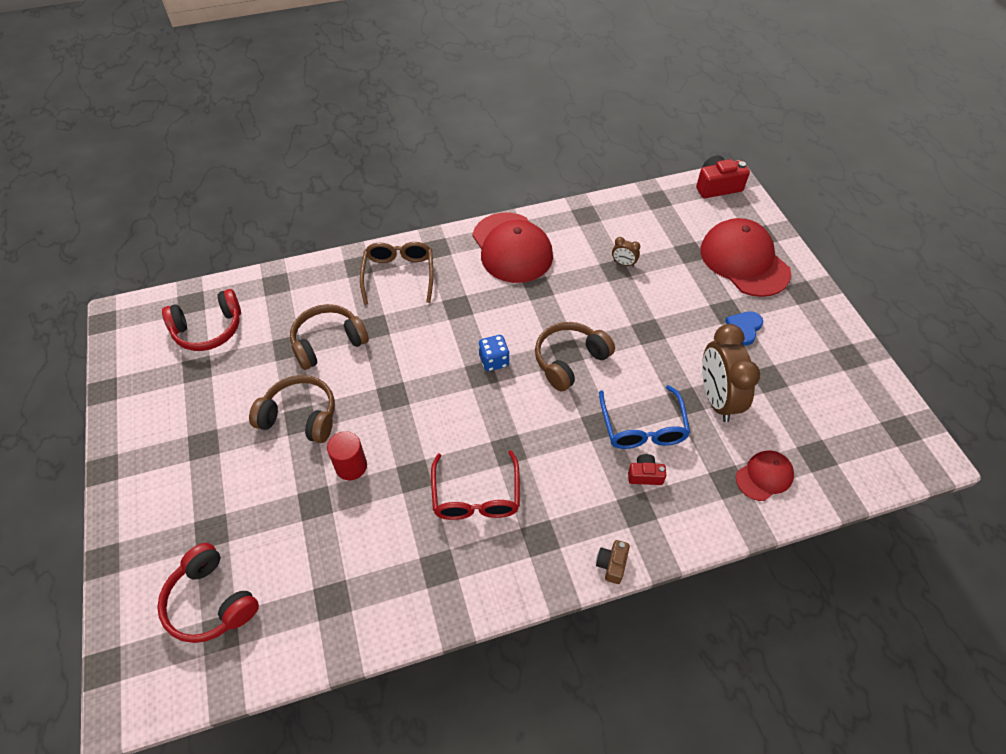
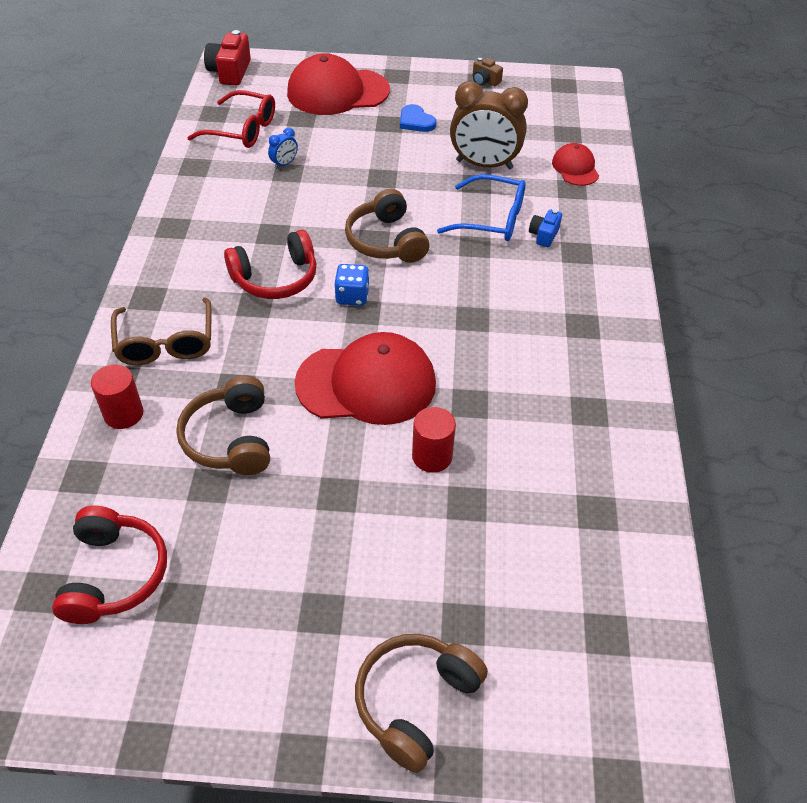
camera: 70 degrees left, 5 degrees down
(211, 601) = (563, 637): red headphones -> red headphones (275, 278)
(300, 416) = (333, 492): brown headphones -> brown headphones (415, 702)
(330, 281) = (123, 414): none -> red cylinder
(399, 275) = (165, 343): brown glasses -> brown glasses turned 120 degrees counterclockwise
(476, 496) = (517, 359): red glasses -> red glasses (242, 130)
(512, 248) = (198, 235): red cap -> red cap (367, 383)
(612, 564) = (627, 286): brown camera -> brown camera (485, 81)
(623, 263) = (284, 164): brown clock -> blue clock
(645, 475) = (544, 235): red camera -> blue camera

